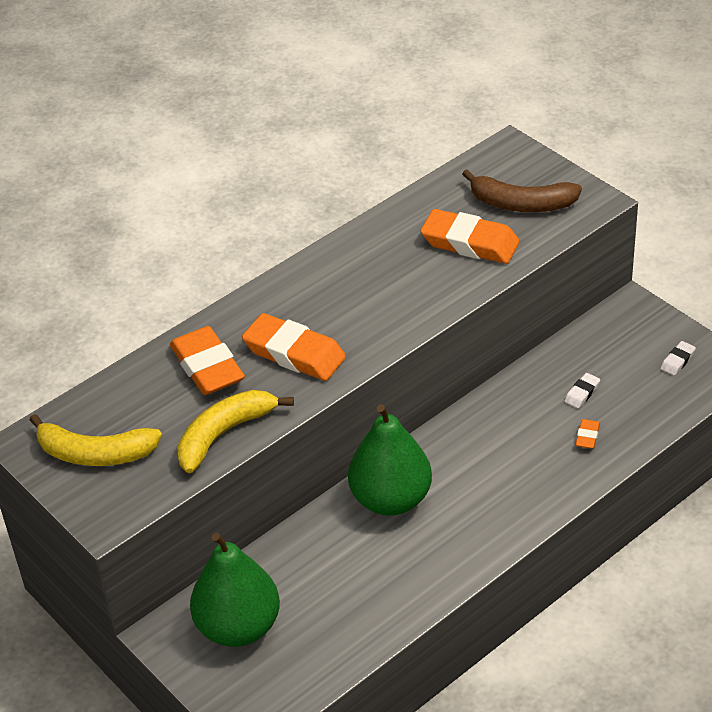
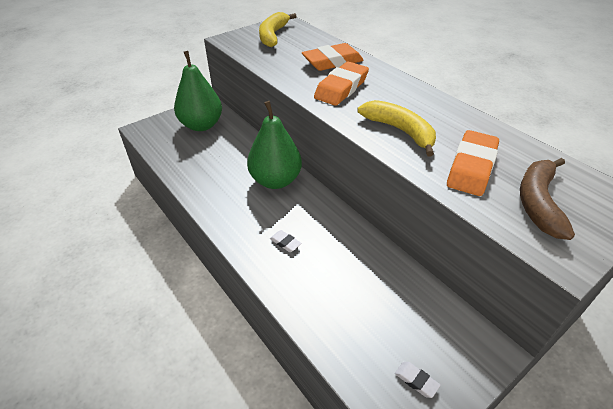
camera: 90 degrees right, 0 degrees up
(224, 434) = (276, 67): yellow banana -> yellow banana (400, 131)
(582, 393) = (370, 293): white eraser -> white eraser (285, 243)
(587, 436) = (319, 291): orange eraser -> none

